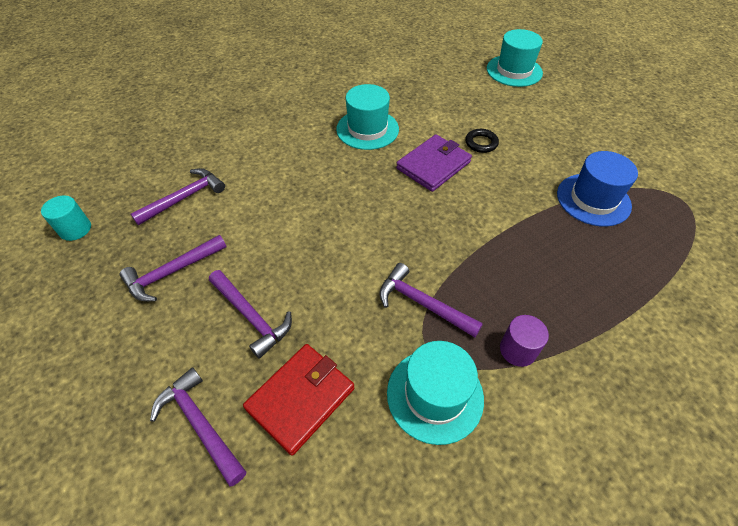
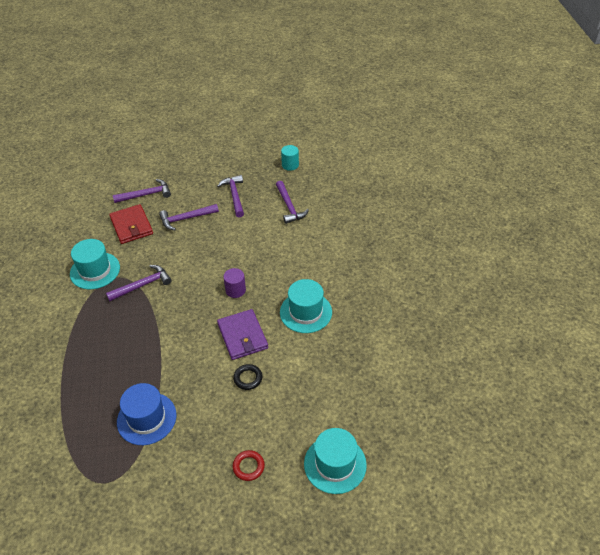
camera: 115 degrees right, 5 degrees down
(517, 350) = (87, 312): purple cylinder -> purple cylinder (235, 290)
(564, 113) = (248, 467): none -> red ring

